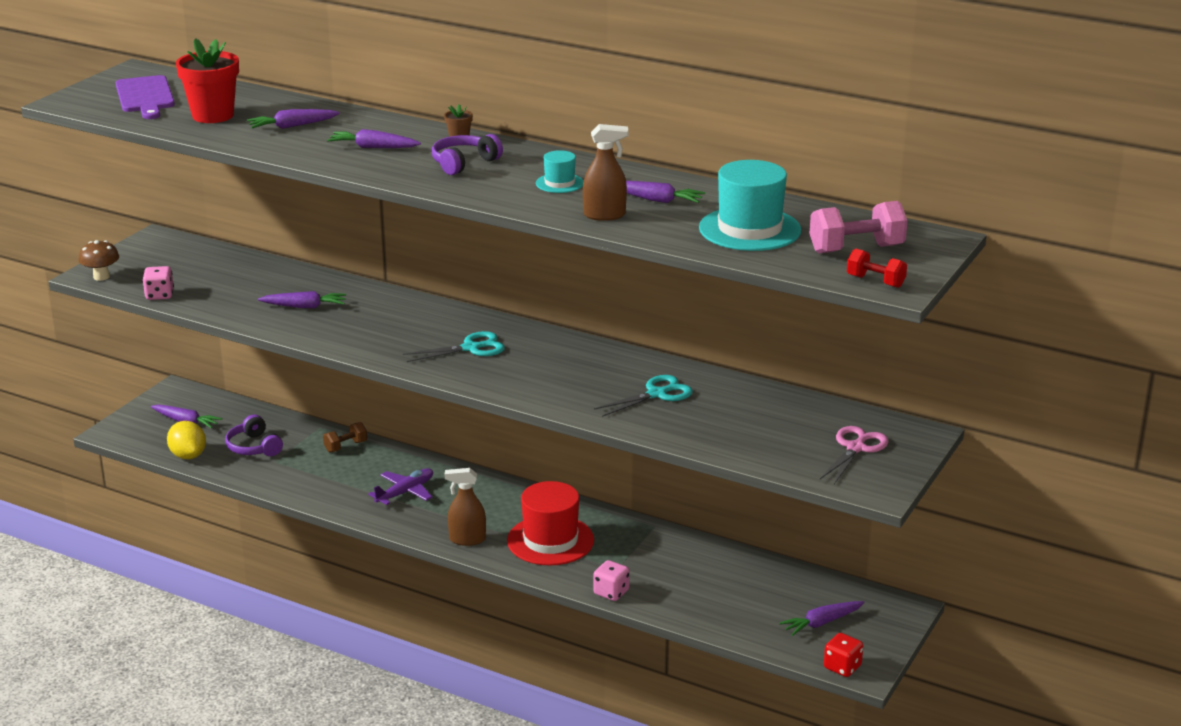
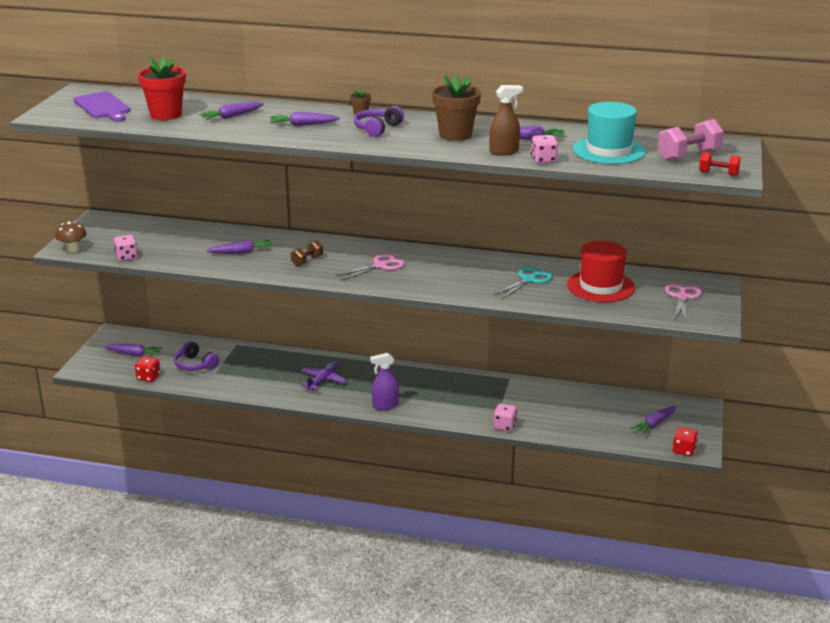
camera: 15 degrees left, 0 degrees up
(188, 455) = (148, 377): yellow lemon -> red dice
(345, 446) = (263, 355): brown dumbbell -> brown dumbbell (307, 261)
(467, 539) = (385, 406): brown spray bottle -> purple spray bottle
(471, 348) = (380, 266): turquoise scissors -> pink scissors
(550, 540) = (443, 398): red hat -> red hat (600, 286)
(559, 183) = (455, 135): turquoise hat -> brown flower pot
(648, 233) = (543, 160): none -> pink dice

